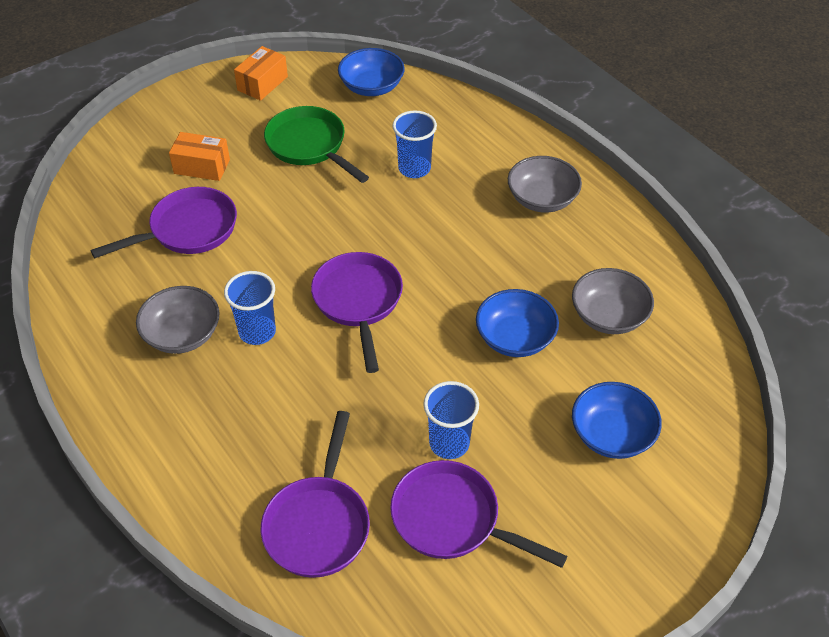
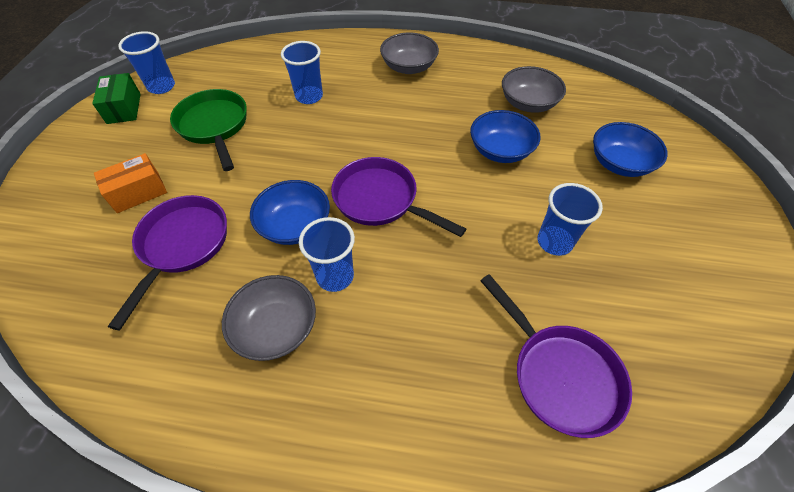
camera: 45 degrees left, 5 degrees up
(262, 83) = (124, 108): orange box -> green box
(309, 80) = (161, 86): none -> blue cup
(309, 146) = (214, 126): green pan -> green pan turned 60 degrees clockwise
(371, 87) = (216, 67): blue bowl -> blue bowl (295, 225)
(452, 519) = (623, 288): purple pan -> none

